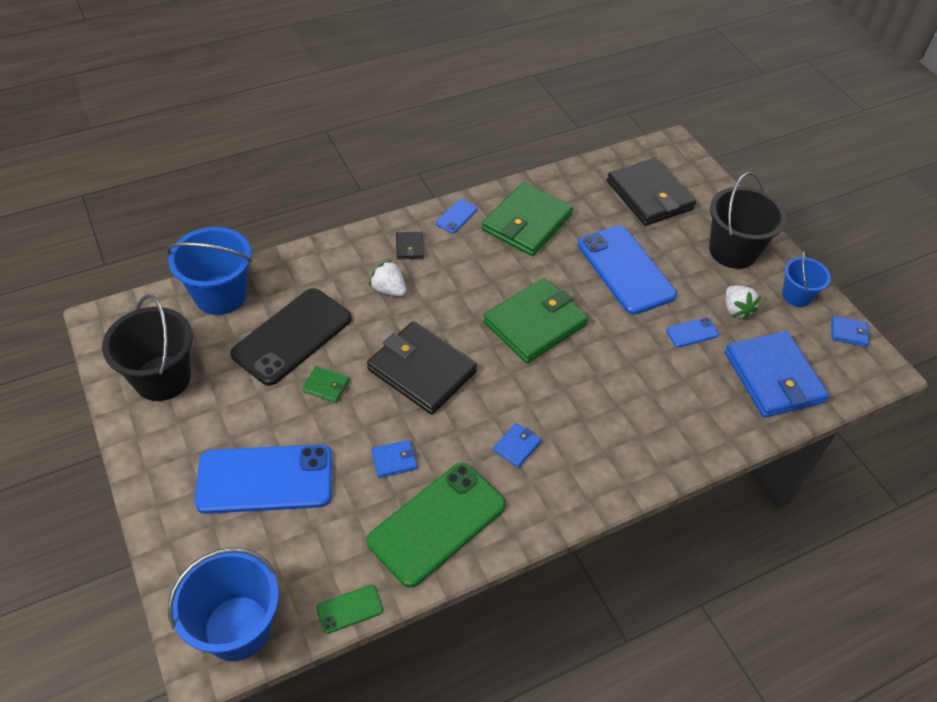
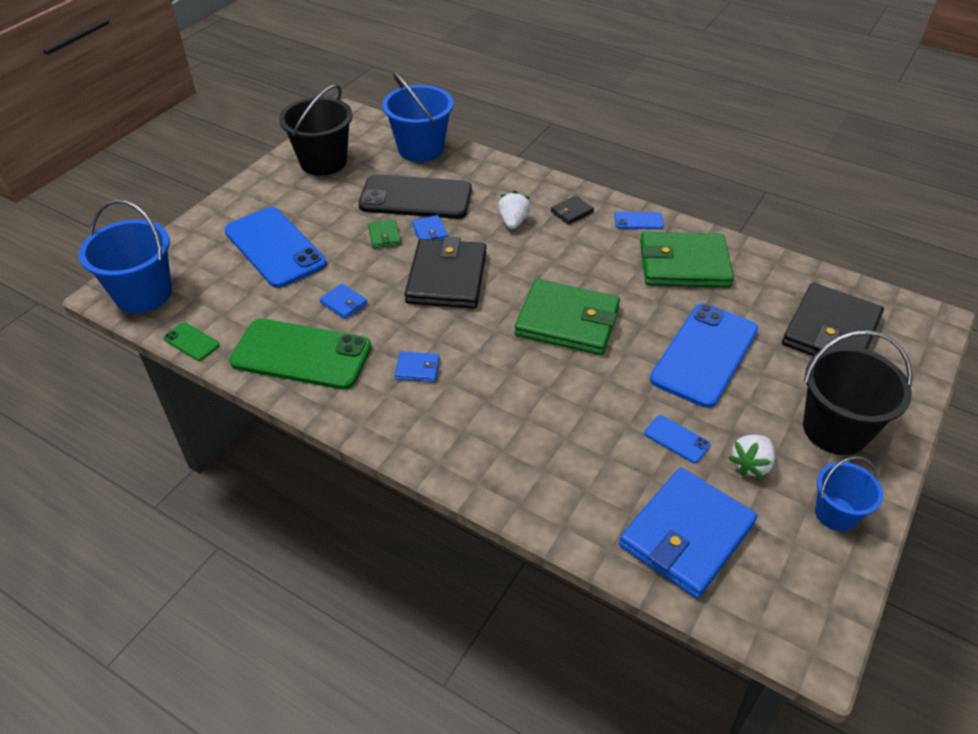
camera: 60 degrees right, 5 degrees down
(848, 333) = (834, 588): blue wallet -> blue wallet (429, 232)

